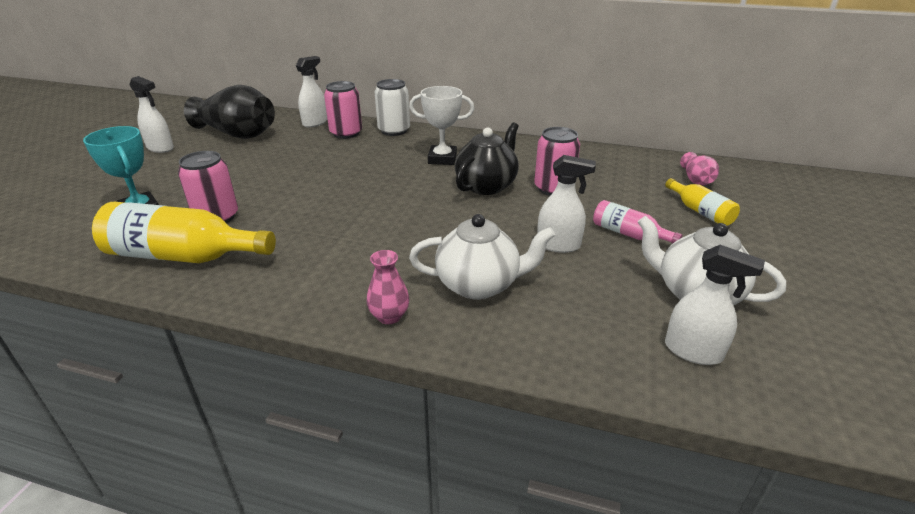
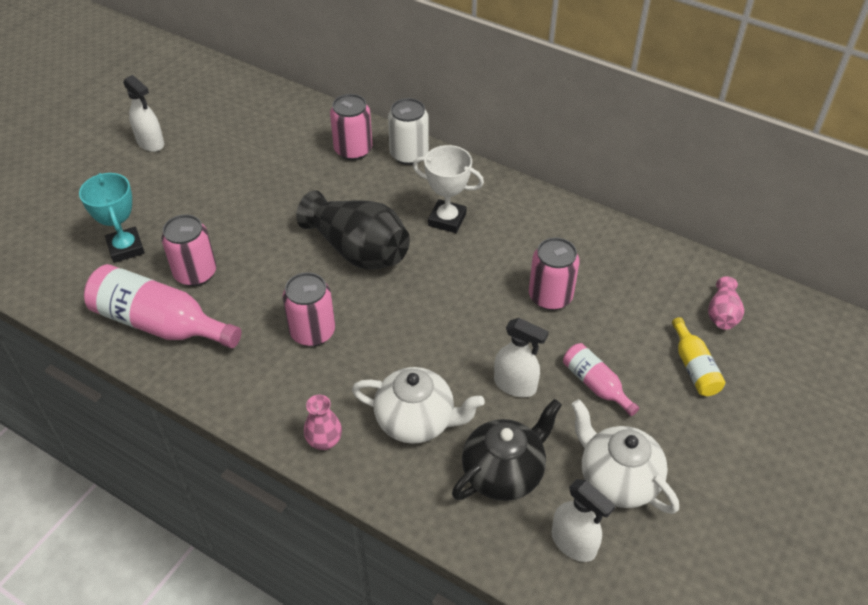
camera: 15 degrees right, 15 degrees up
(183, 256) = (160, 323): yellow bottle -> pink bottle
(237, 134) = (233, 130): black vase -> black vase (358, 250)
(315, 123) = (323, 122): white spray bottle -> none
(347, 239) = (312, 332): none -> pink can
(487, 185) = (479, 277): black teapot -> black teapot (504, 472)

